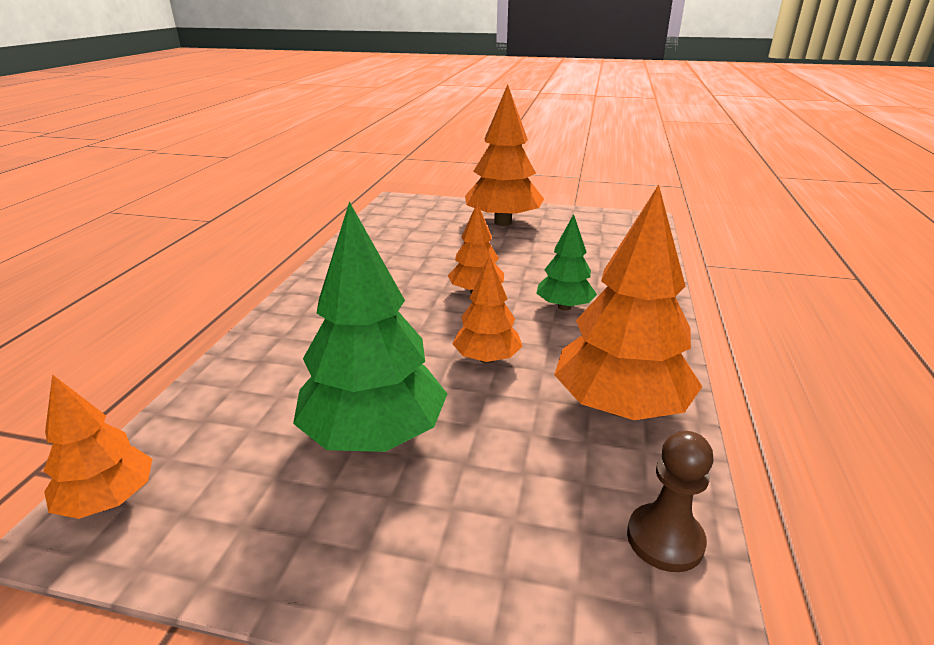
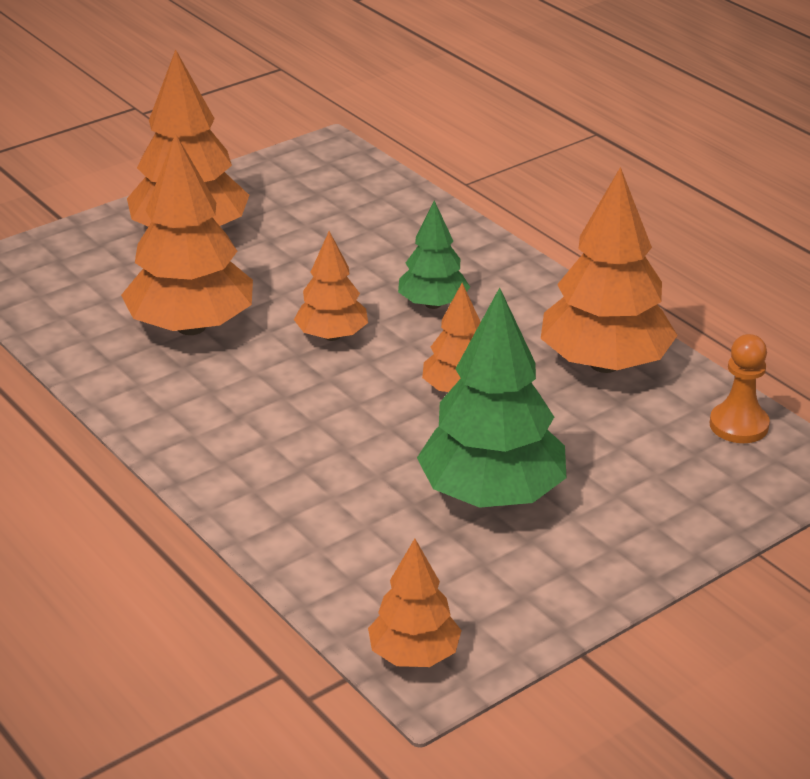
camera: 50 degrees left, 5 degrees up
(422, 254) = (191, 327): none -> orange tree
(665, 539) = (739, 425): brown pawn -> orange pawn

